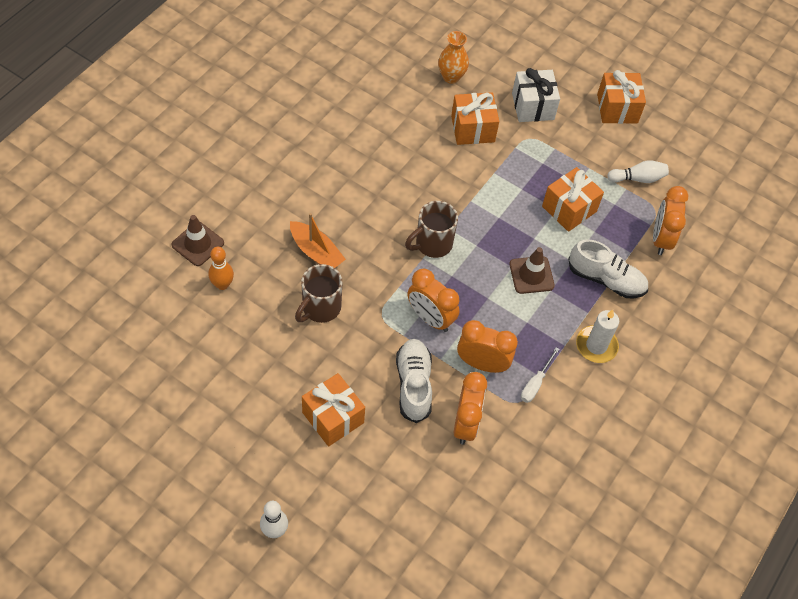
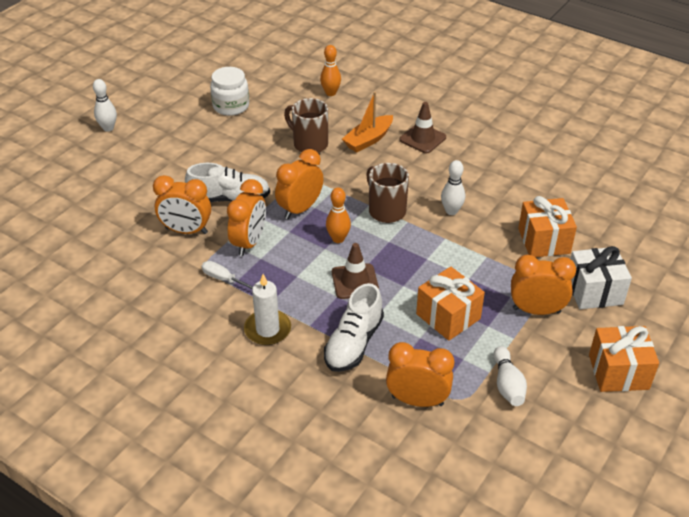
camera: 95 degrees right, 15 degrees down
(198, 244) = (370, 79): brown traffic cone -> brown traffic cone (422, 138)
(239, 390) = (231, 106): none -> white jar
(333, 417) = (201, 154): orange gift -> none
(433, 191) = (451, 211): none -> white bowling pin
(451, 77) = (614, 225): orange vase -> none
(474, 286) = (338, 239): none -> orange bowling pin
(557, 148) = (536, 310): none -> orange clock

